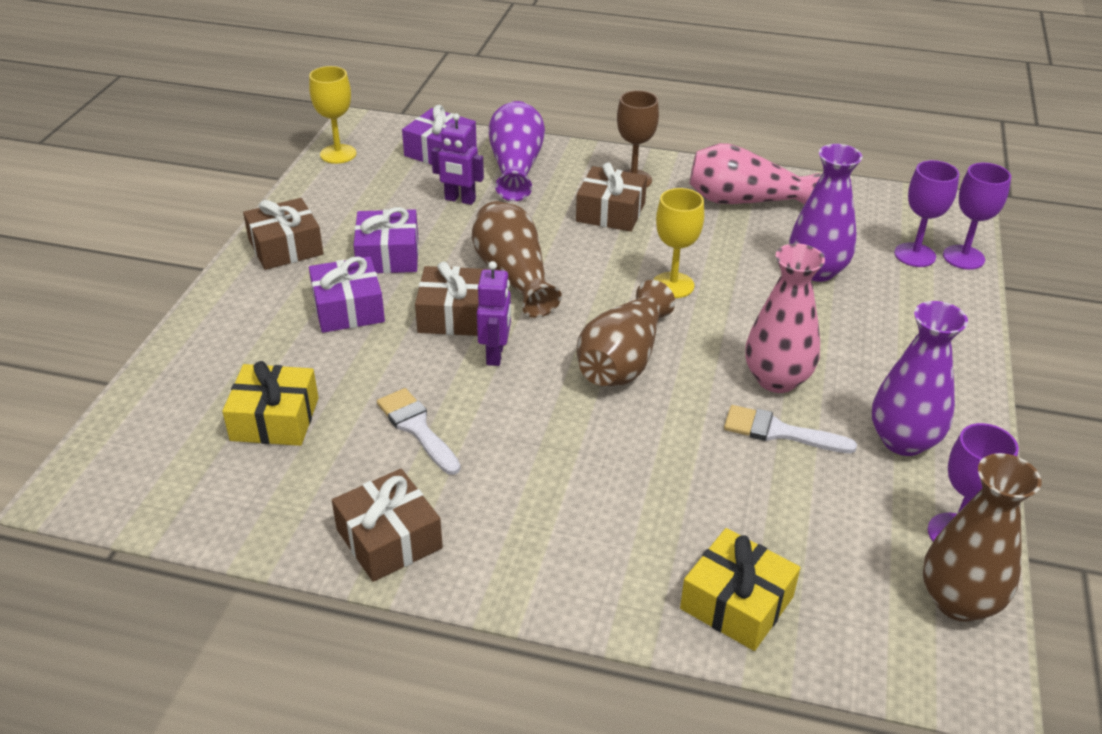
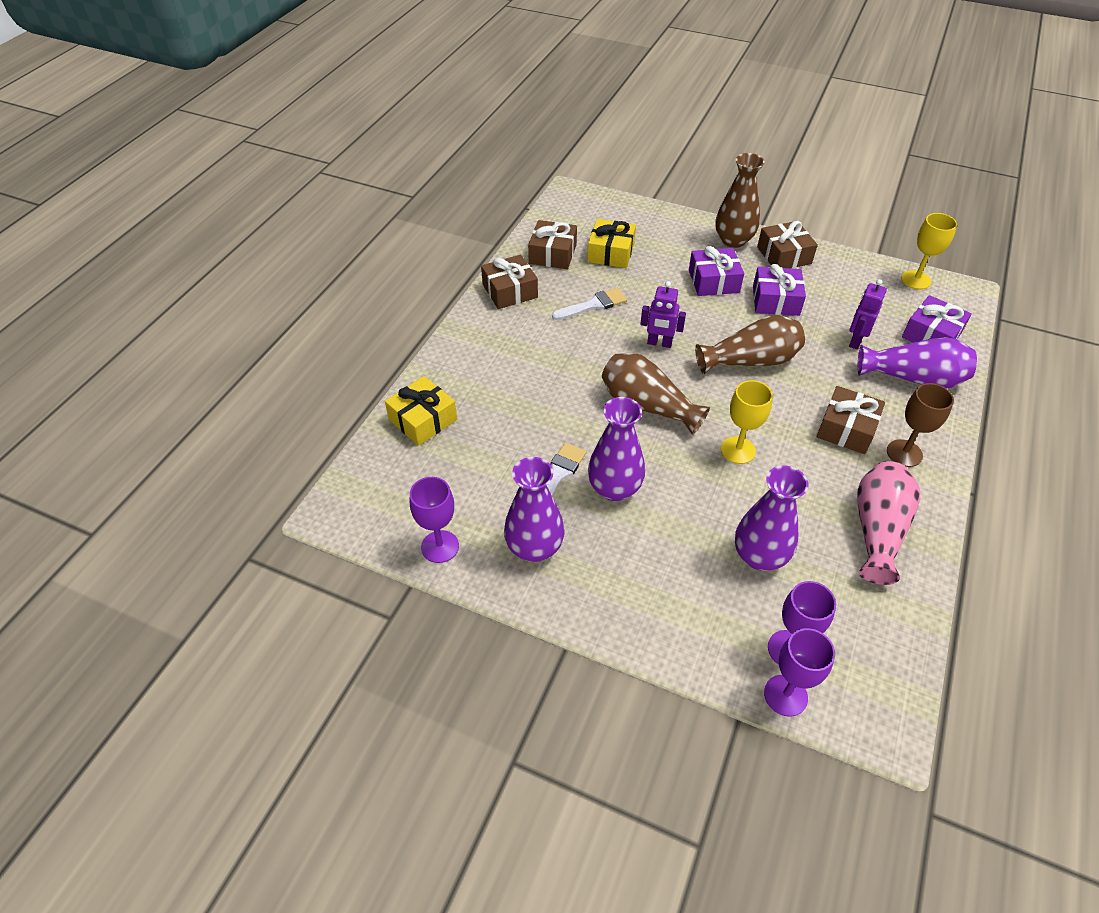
camera: 100 degrees right, 10 degrees up
(454, 315) = (704, 327): brown gift -> brown gift (552, 254)
(777, 379) = (614, 488): pink vase -> purple vase
(958, 601) = (387, 527): brown vase -> brown vase (733, 240)

